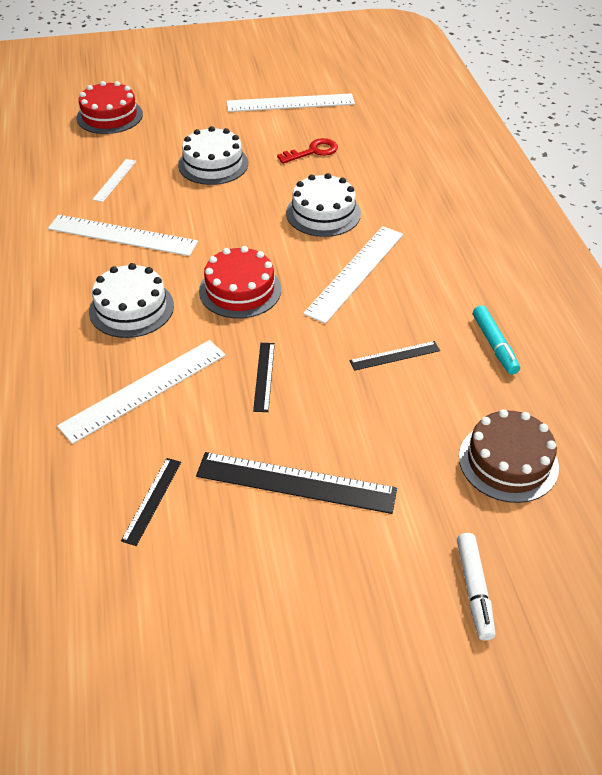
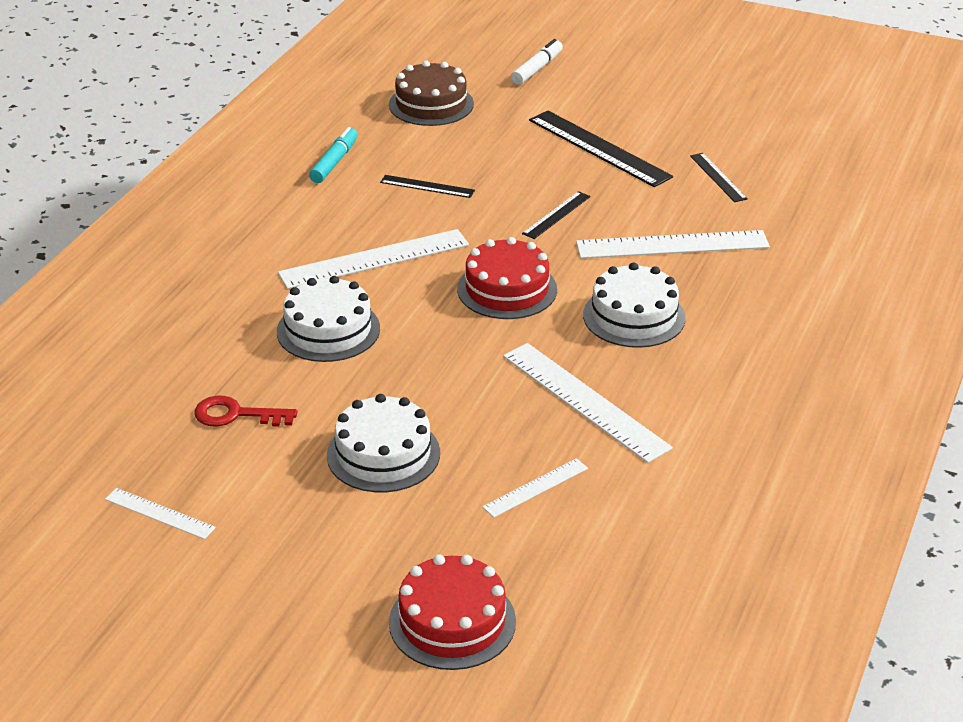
camera: 145 degrees left, 10 degrees down
(152, 500) = (718, 177): black ruler -> black ruler turned 75 degrees counterclockwise
(290, 103) = (159, 513): white ruler -> white ruler, size x0.52

